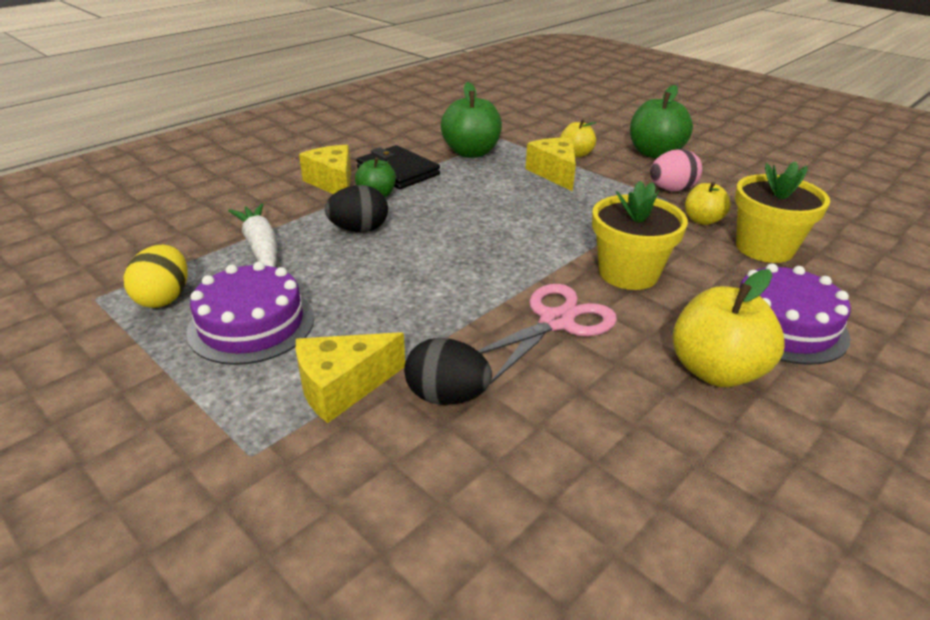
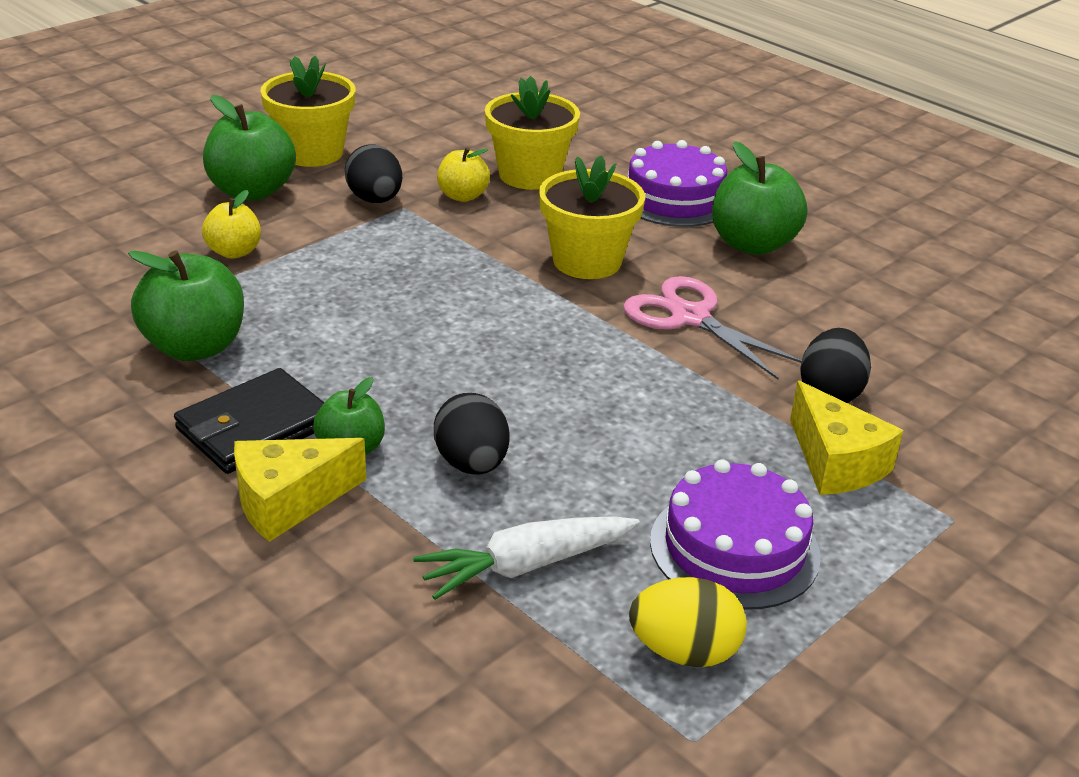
camera: 90 degrees left, 0 degrees up
(555, 173) = (301, 277): yellow cheese -> none
(671, 189) = (375, 200): pink egg -> black egg
(715, 371) = (752, 244): yellow apple -> green apple
(725, 167) = (312, 153): none -> yellow flower pot

